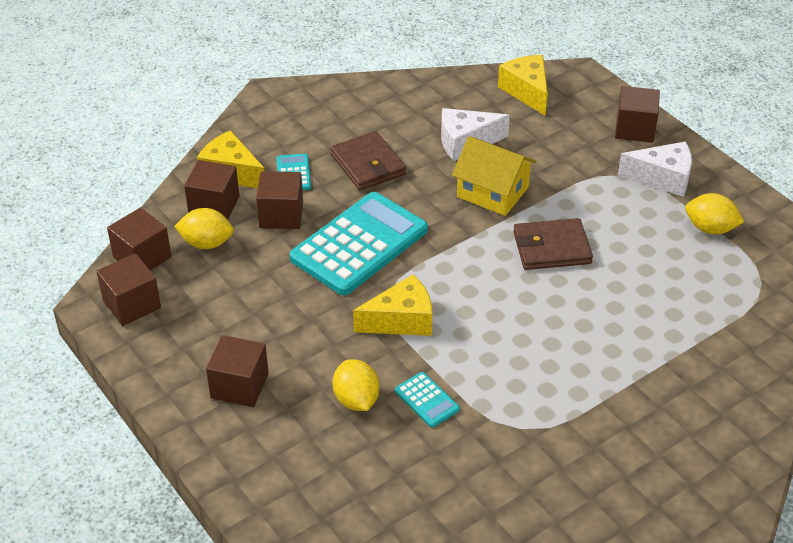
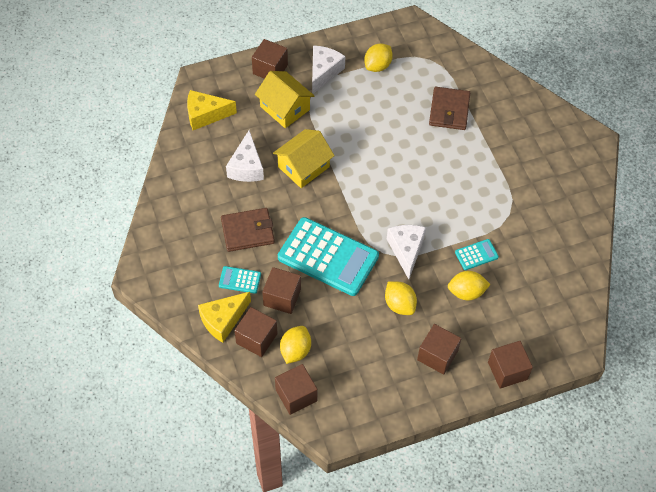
camera: 75 degrees left, 15 degrees up
(132, 304) = (342, 409): brown cube -> brown cube (507, 371)
(309, 330) = (399, 304): none -> yellow lemon
(359, 244) = (328, 257): turquoise calculator -> turquoise calculator turned 150 degrees clockwise
(401, 320) = (406, 250): yellow cheese -> white cheese
(551, 248) = (367, 151): brown wallet -> brown wallet (449, 110)
(579, 155) = (285, 108): none -> yellow house

